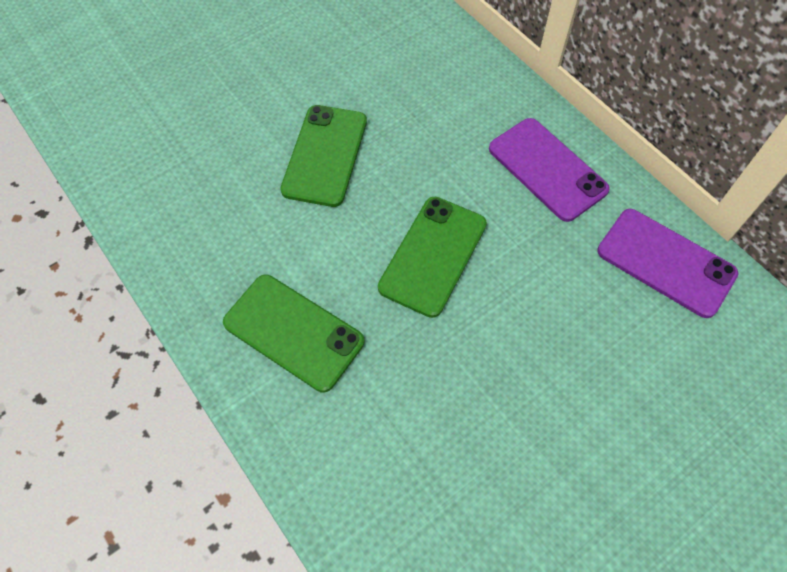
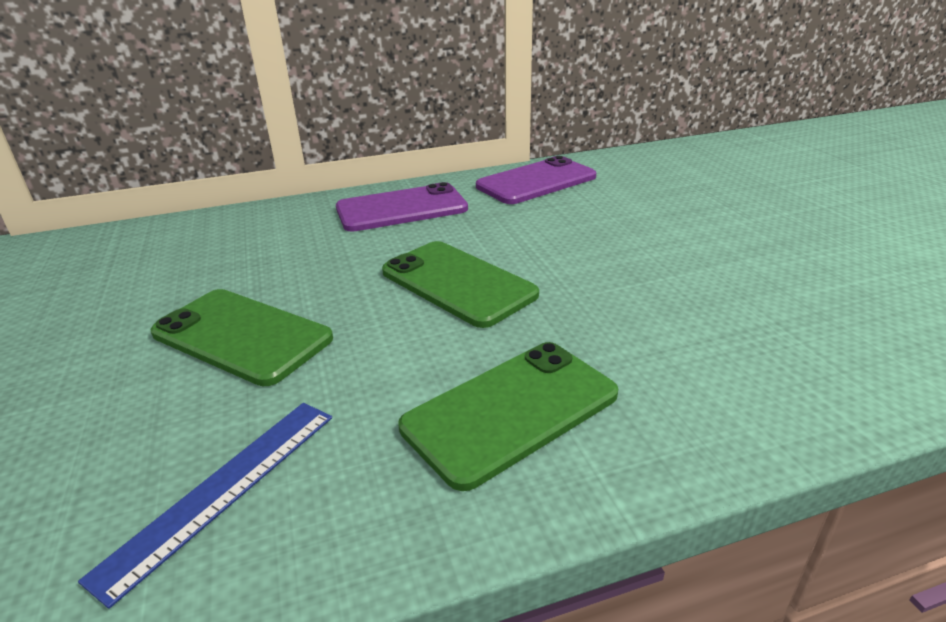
camera: 70 degrees left, 30 degrees down
(201, 216) = (222, 489): none -> blue ruler

